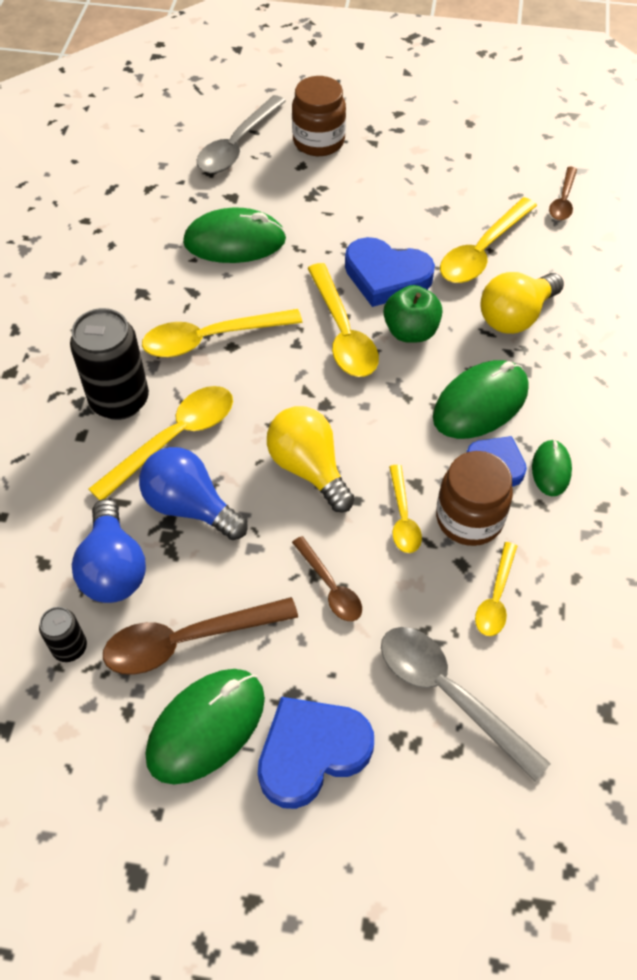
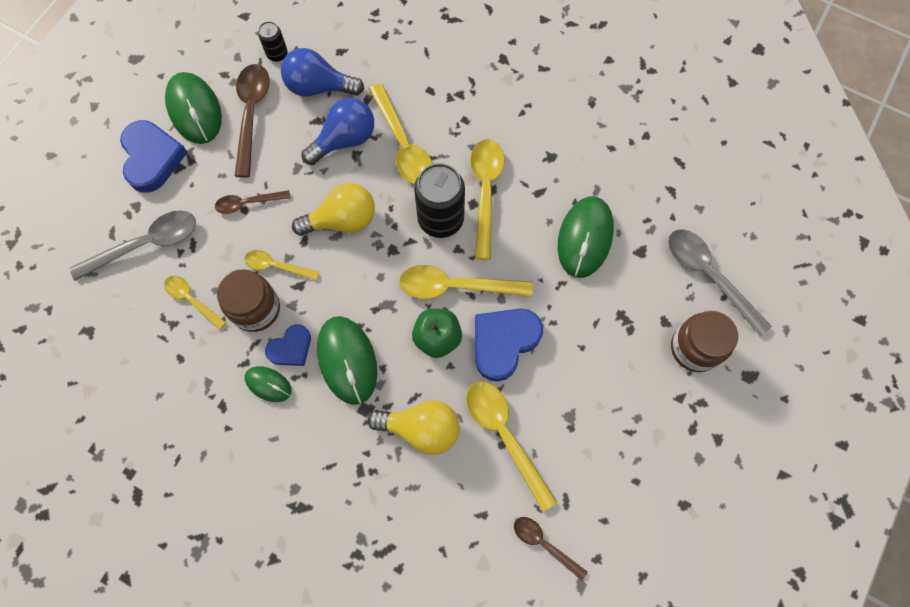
camera: 110 degrees right, 15 degrees up
(119, 400) = (450, 119): black can -> black can (440, 219)
(515, 316) = (421, 429): yellow light bulb -> yellow light bulb turned 120 degrees clockwise

